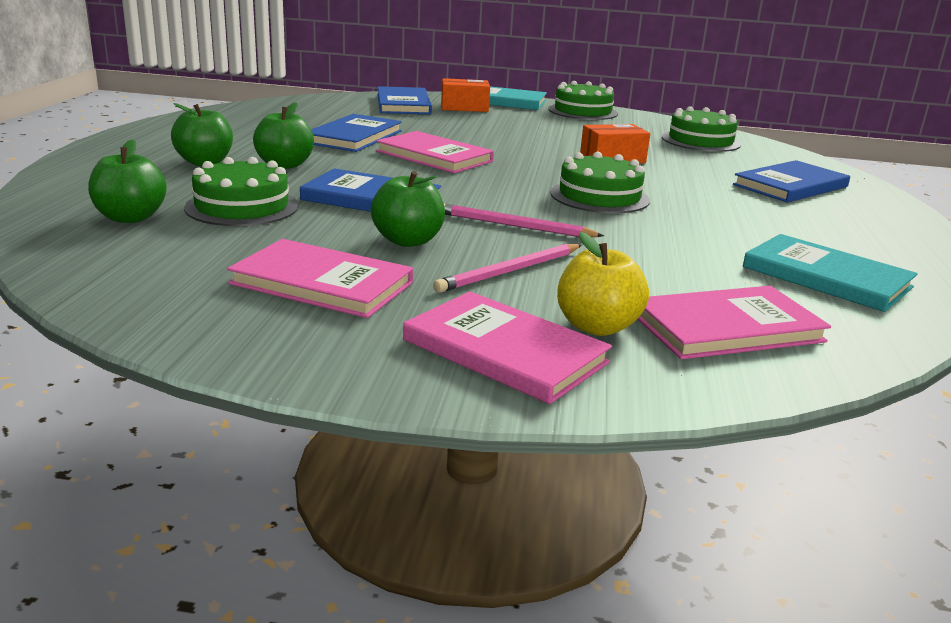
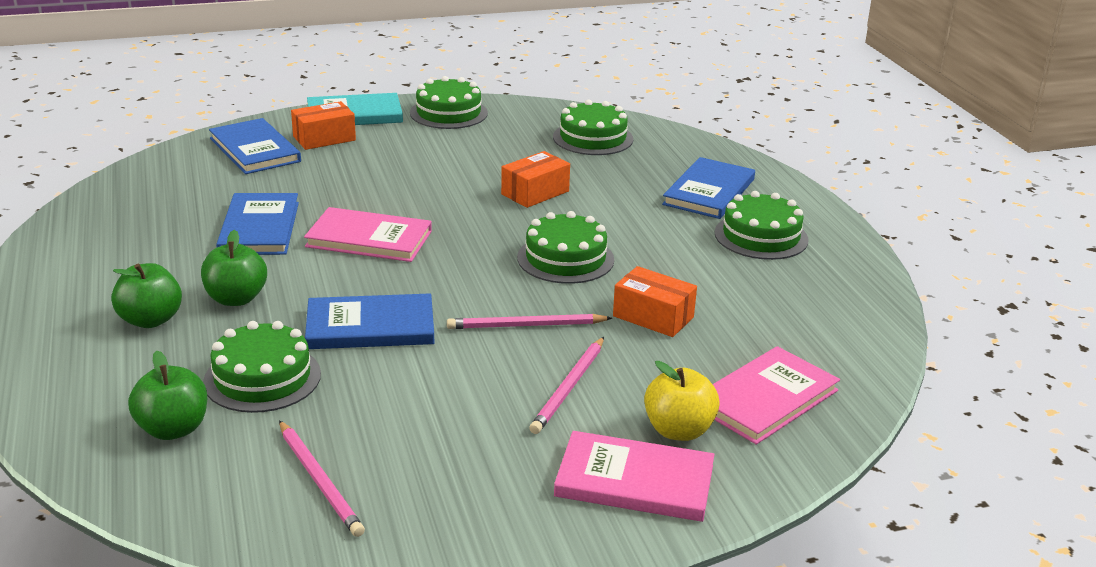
camera: 25 degrees left, 5 degrees up
(198, 274) = (319, 481): none -> pink pencil
(322, 283) = (434, 455): pink book -> none
(408, 241) = (455, 376): green apple -> none
(651, 246) = (653, 316): none -> orange box
(824, 220) = (761, 236): none -> green cake
(826, 277) = (800, 314): turquoise book -> none

